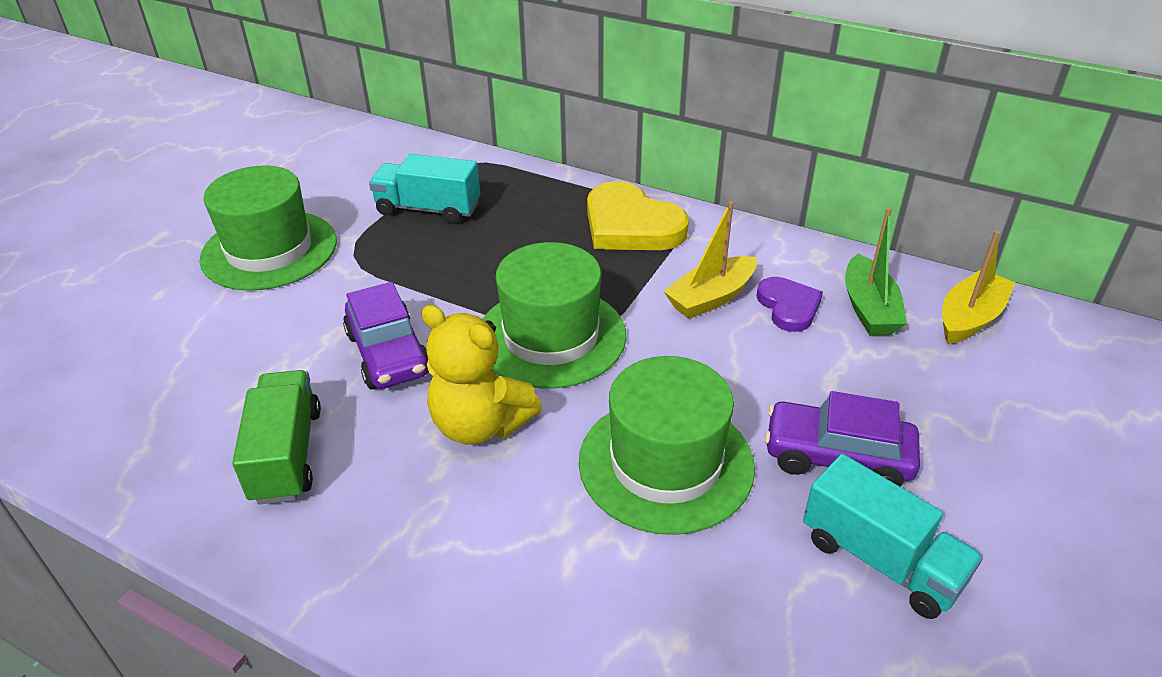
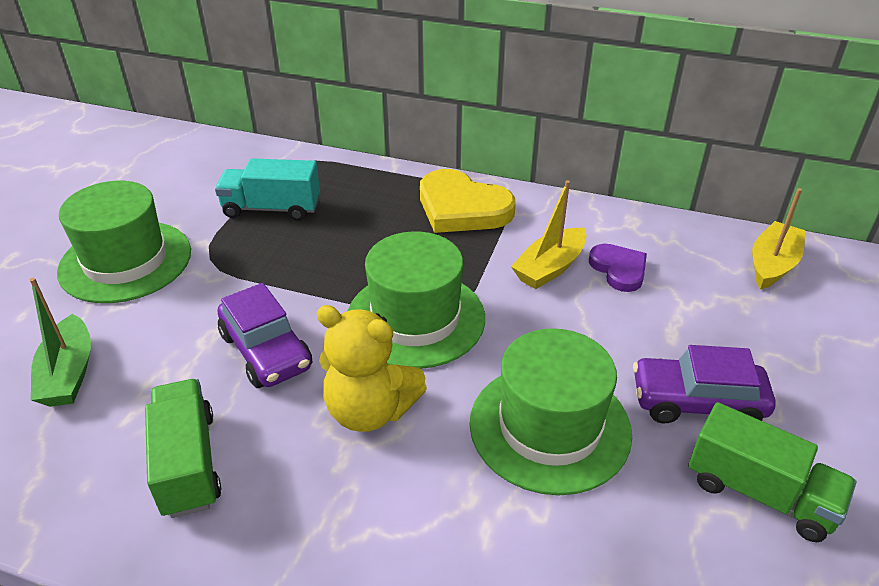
camera: 10 degrees left, 0 degrees up
(869, 308) = (687, 264): green boat -> green boat (69, 373)
(881, 560) = (759, 493): turquoise truck -> green truck

